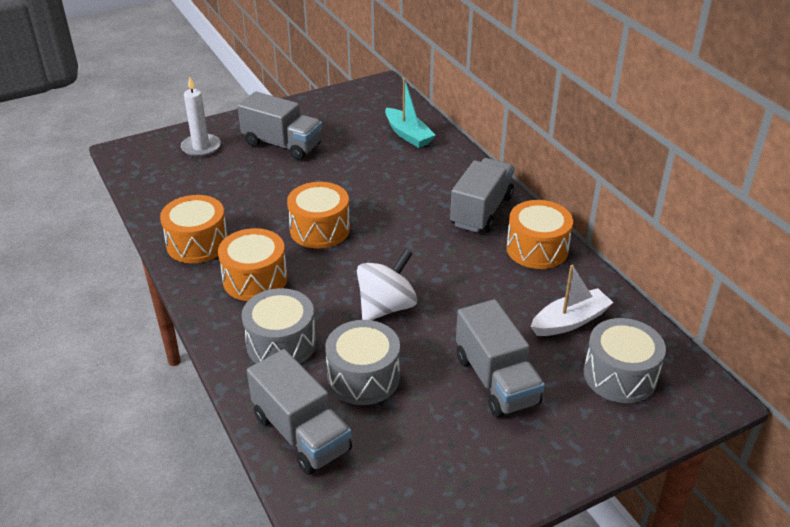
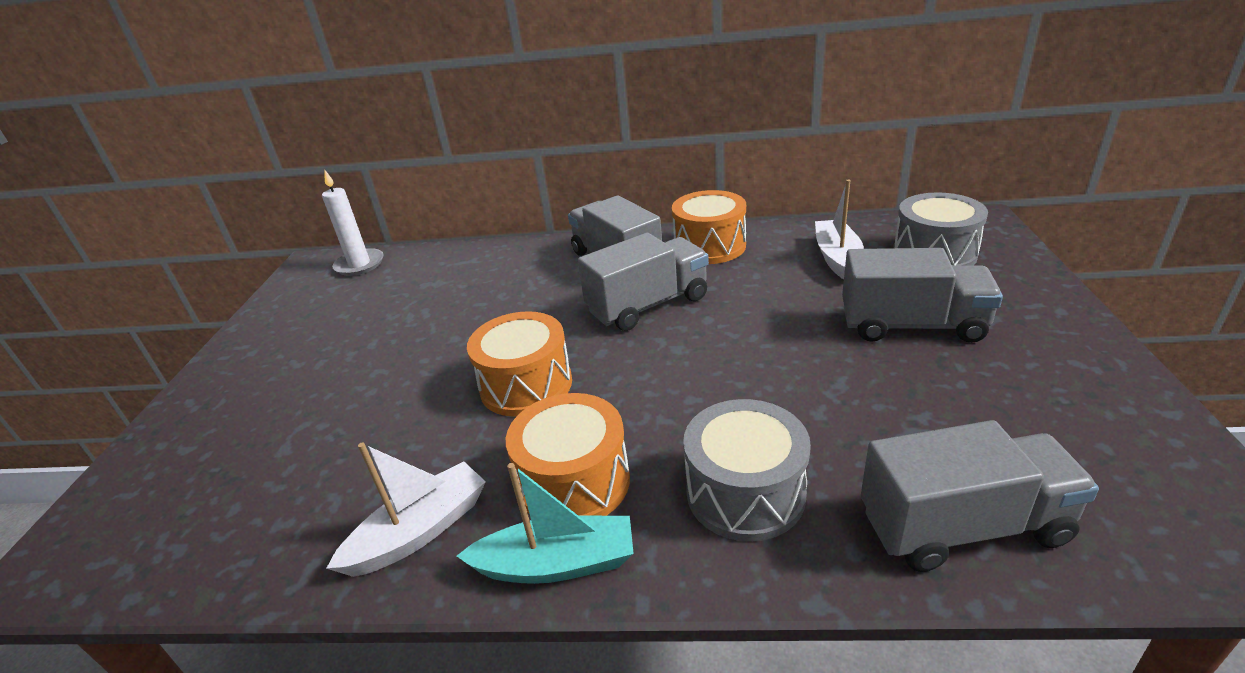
camera: 55 degrees left, 5 degrees down
(197, 243) = (420, 531): orange drum -> white boat
(201, 147) = (187, 458): white candle -> white candle (359, 264)
(282, 144) = (305, 370): grey truck -> grey truck (648, 305)
(363, 377) = (861, 427): grey drum -> none
(386, 307) = (732, 370): white spinning top -> none
(408, 135) = (428, 270): turquoise boat -> turquoise boat (557, 564)

